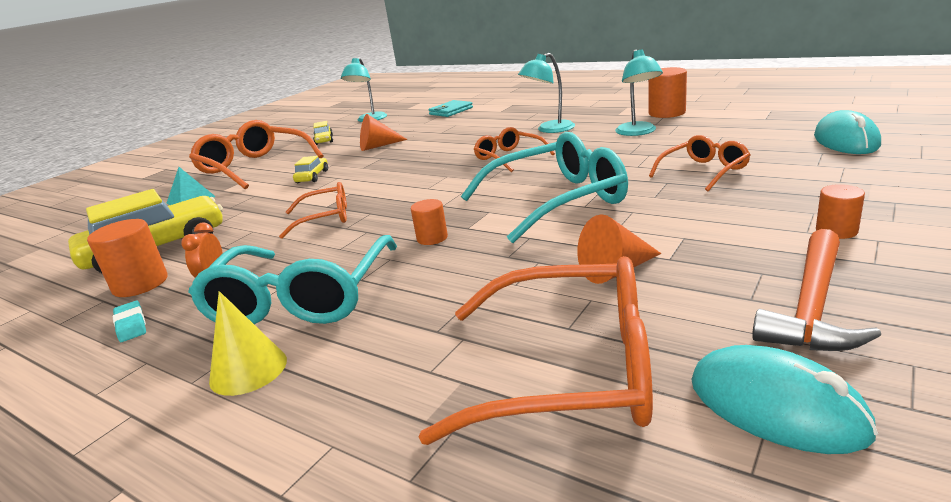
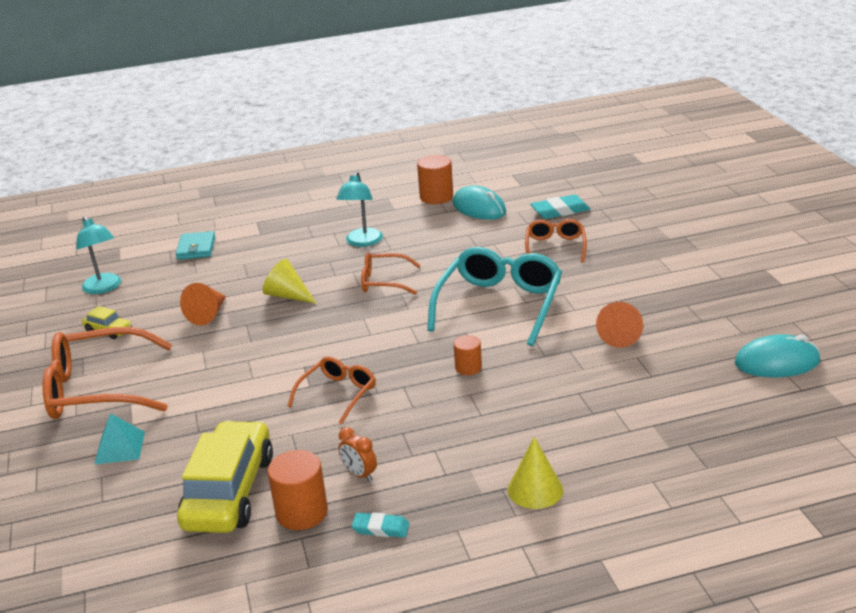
camera: 50 degrees left, 5 degrees up
(301, 298) = (468, 445): turquoise glasses -> none
(312, 177) = (215, 369): yellow car -> none
(437, 148) = (288, 295): none -> yellow cone
(568, 371) = (687, 393): orange glasses -> none
(638, 132) = (448, 224): turquoise lamp -> none
(768, 145) = (560, 211): none -> turquoise eraser
(812, 306) = (729, 312): orange hammer -> none
(836, 231) = (683, 265): orange cylinder -> none
(845, 141) = (600, 194): turquoise mouse -> turquoise mouse (479, 208)

